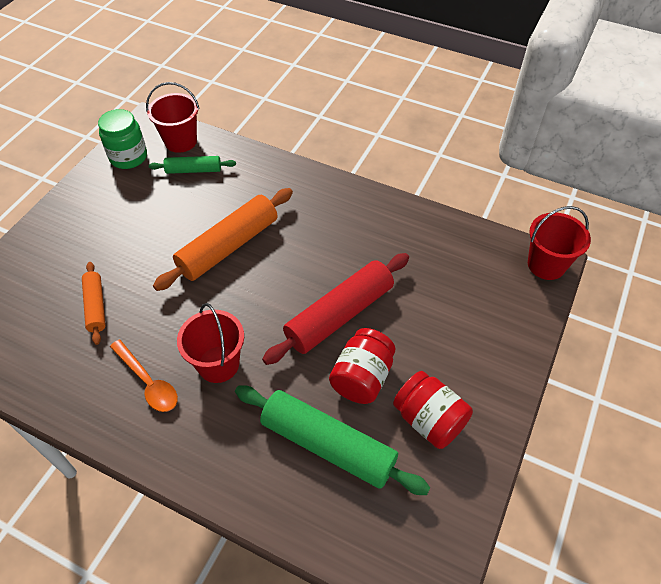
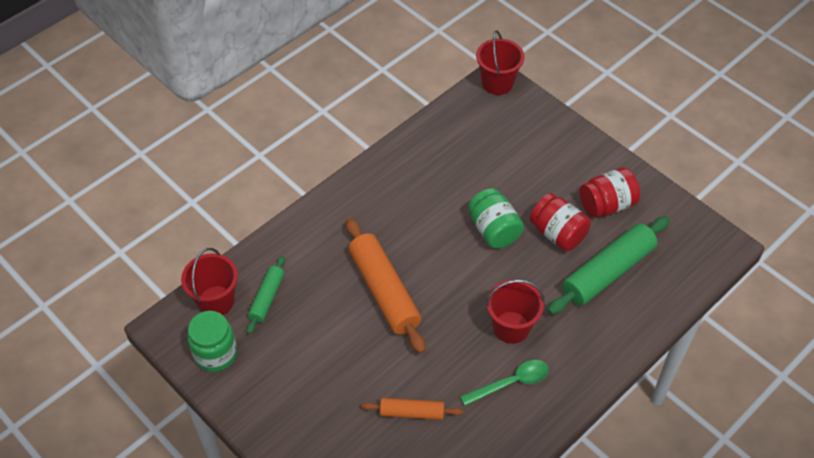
camera: 70 degrees left, 0 degrees up
(148, 382) = (511, 383): orange spoon -> green spoon
(339, 315) = (494, 230): red rolling pin -> green jar

